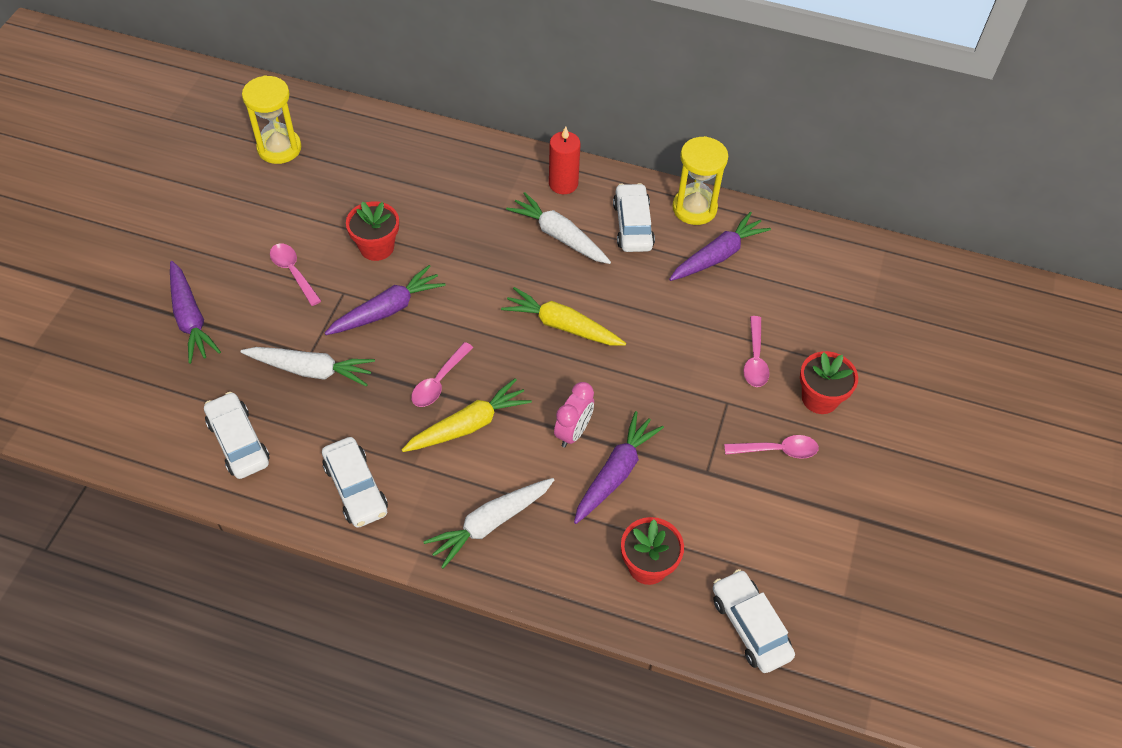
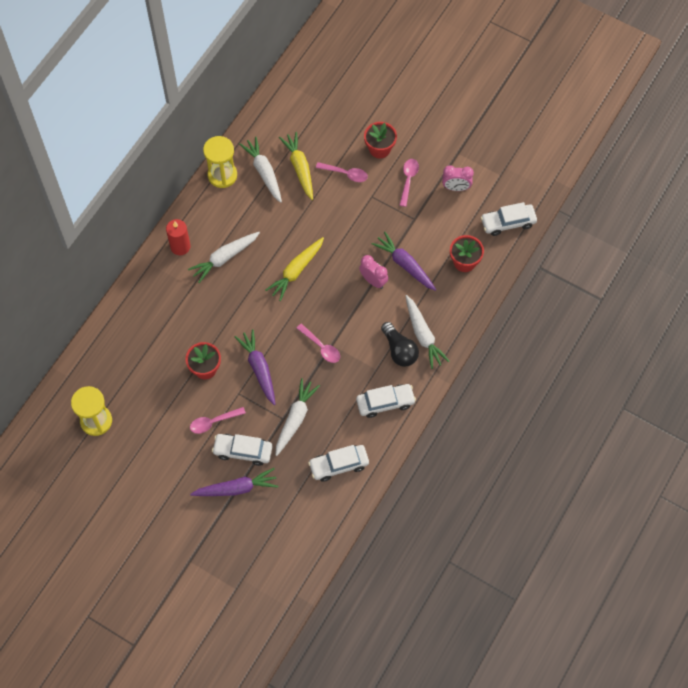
camera: 75 degrees left, 10 degrees up
(455, 492) = (399, 350): none -> black light bulb
(468, 425) = (356, 335): yellow carrot -> yellow carrot (300, 168)
(633, 225) = (227, 214): white car -> white car (243, 451)
(718, 255) = (264, 172): purple carrot -> white carrot
(790, 526) = (456, 188): none -> pink clock

